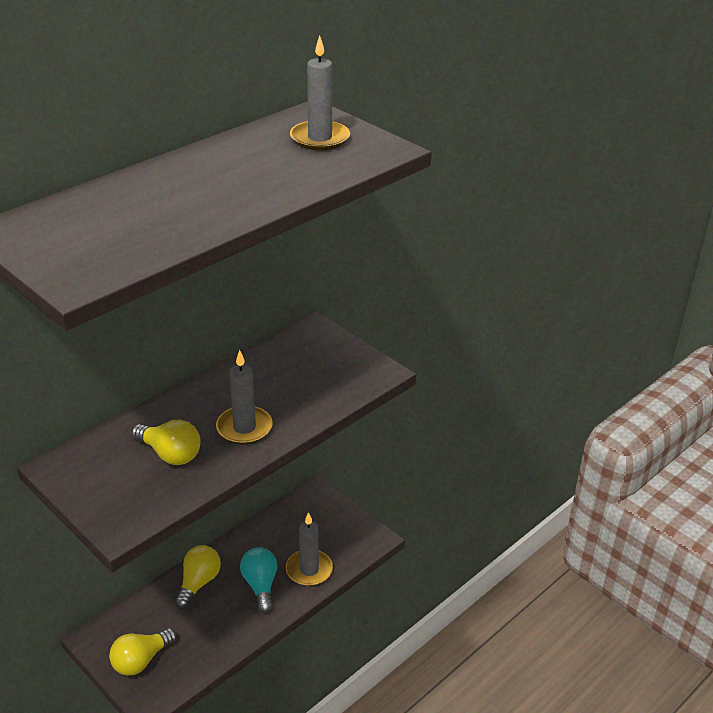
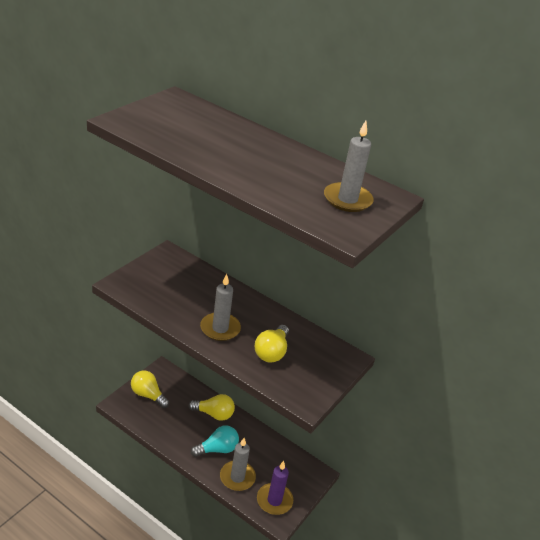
camera: 75 degrees right, 0 degrees up
(170, 454) = (187, 297): yellow light bulb -> yellow light bulb (271, 352)
(348, 538) = (274, 500): none -> purple candle

